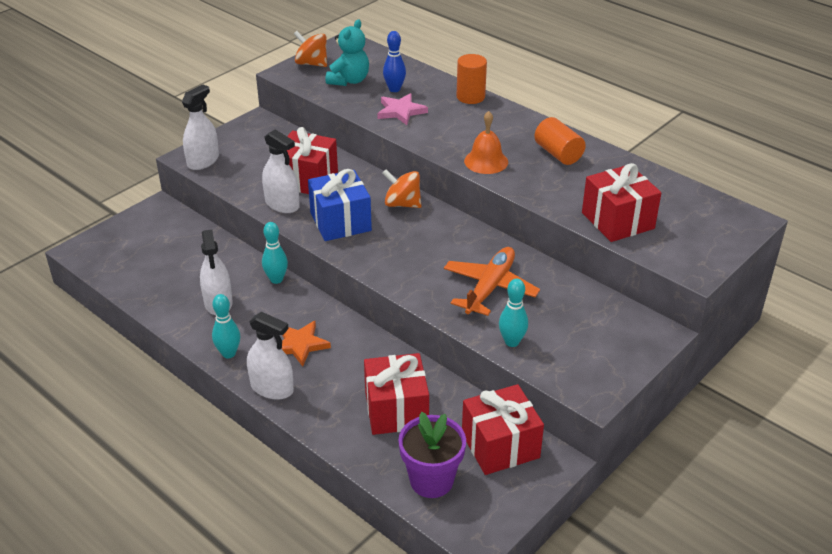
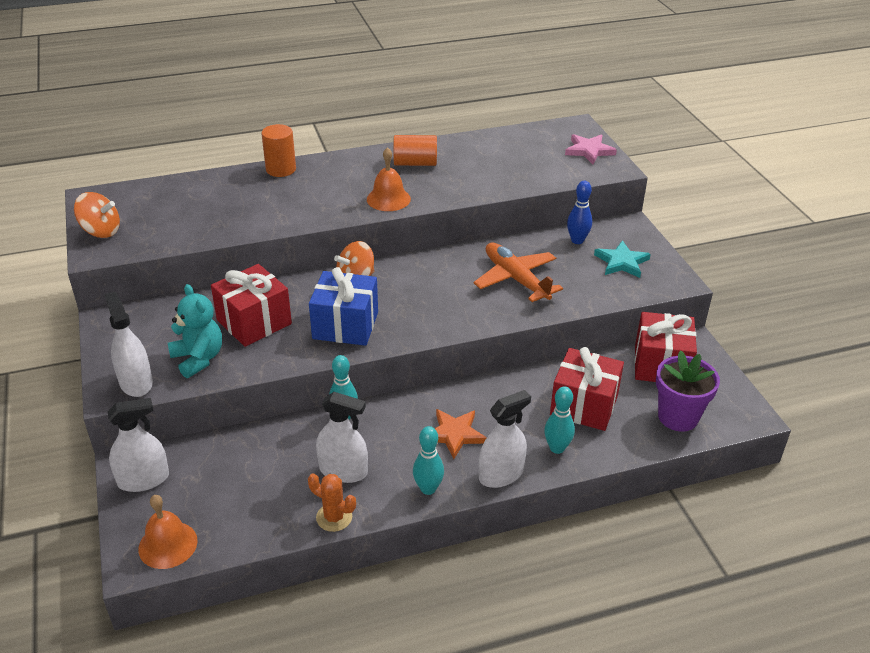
camera: 60 degrees left, 0 degrees up
(101, 256) = (168, 544): none -> orange bell
(169, 318) = (334, 517): none -> orange cactus
(282, 204) = (278, 352): white spray bottle -> white spray bottle (143, 479)
(311, 63) = (101, 231): orange spinning top -> orange spinning top turned 135 degrees counterclockwise
(349, 80) = (165, 221): turquoise teddy bear -> turquoise teddy bear (198, 359)
(394, 89) = (215, 202): blue bowling pin -> blue bowling pin (577, 240)
(401, 111) = (258, 212): pink star -> pink star (589, 151)
(512, 342) = (591, 294): turquoise bowling pin -> turquoise bowling pin (557, 448)
(586, 346) = (621, 262): none -> turquoise star
(617, 220) = (529, 174): red gift -> none

